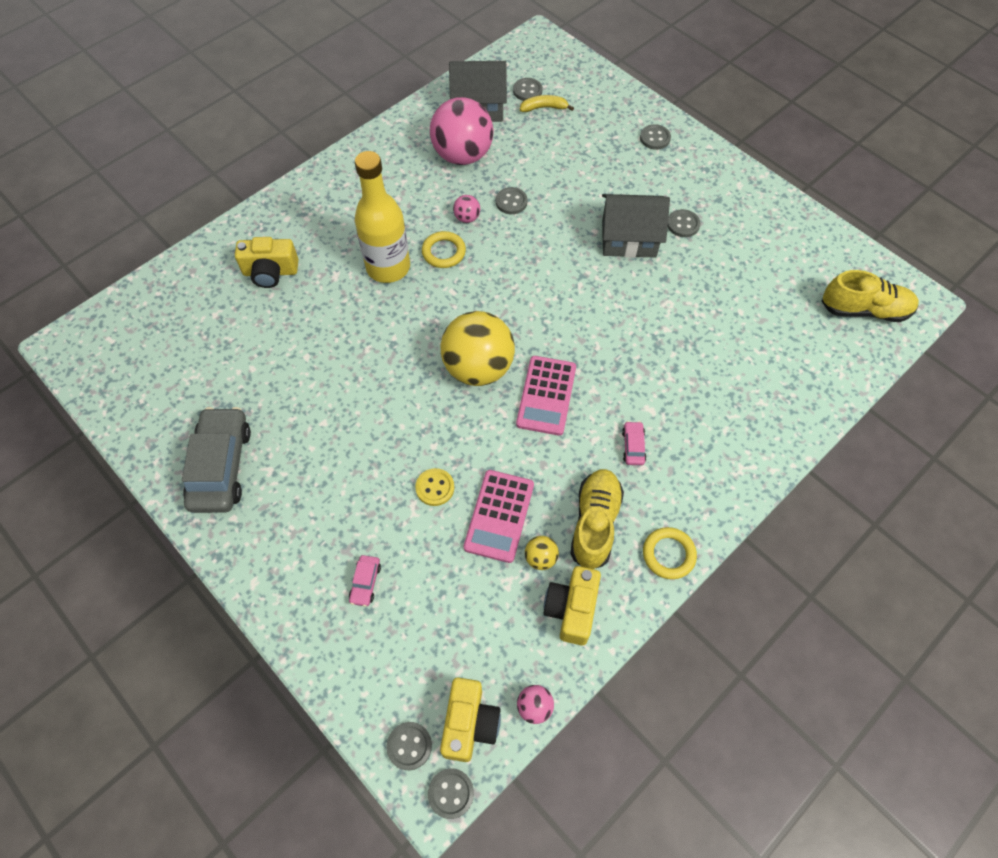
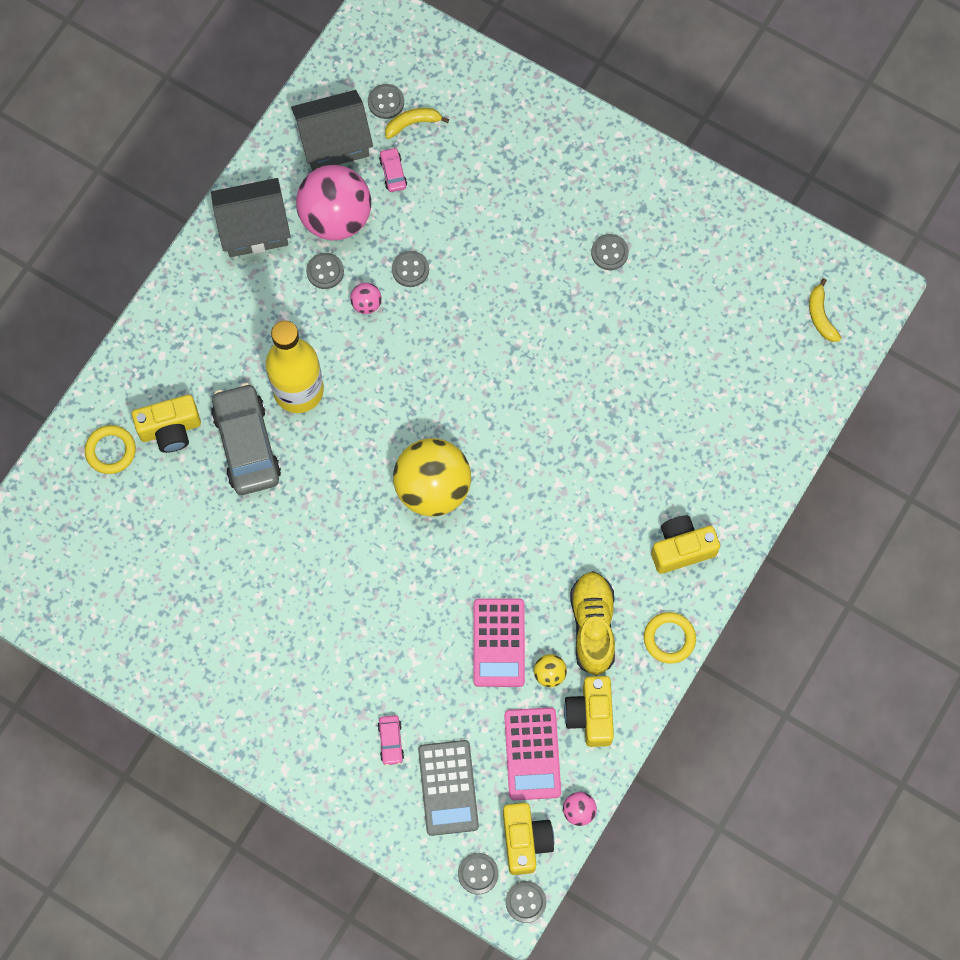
camera: 15 degrees left, 10 degrees up
(221, 466) = (206, 664): grey car -> grey car (247, 444)
(407, 644) = (448, 788): none -> grey calculator
(435, 488) = (427, 630): yellow button -> none
(443, 252) = (354, 356): yellow ring -> yellow ring (111, 451)
(546, 395) = (512, 502): pink calculator -> pink calculator (532, 754)
(629, 239) = (554, 287): grey house -> grey house (254, 228)
(633, 446) = (612, 535): pink car -> pink car (393, 173)
(655, 138) = (553, 138): grey button -> grey button (325, 271)
(698, 474) = (681, 549): none -> yellow camera
(864, 310) = (820, 316): yellow shoe -> yellow banana

